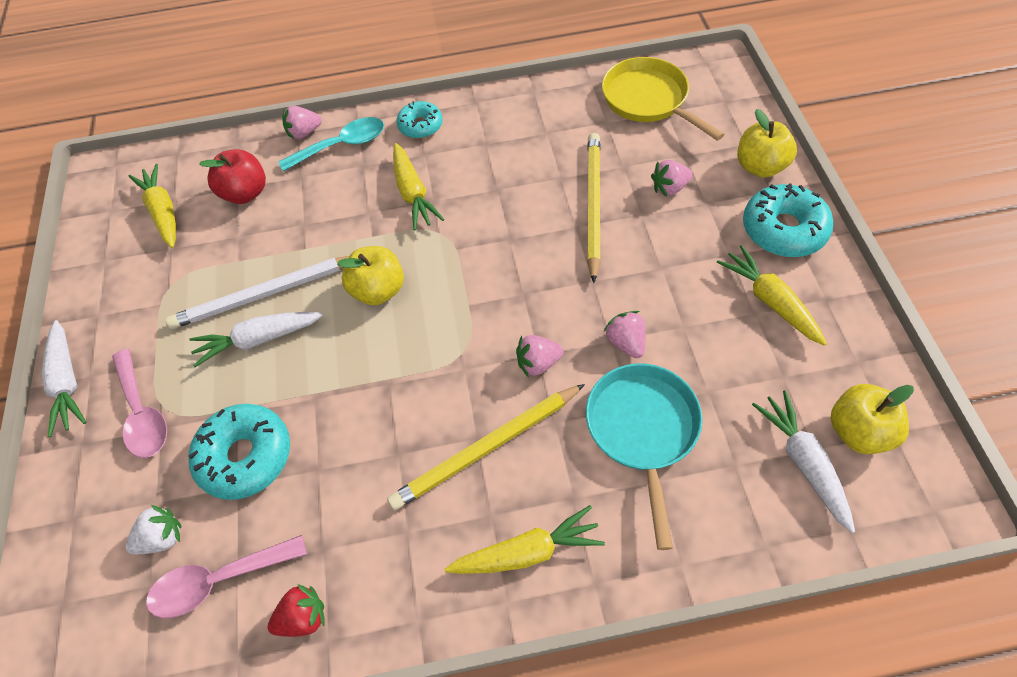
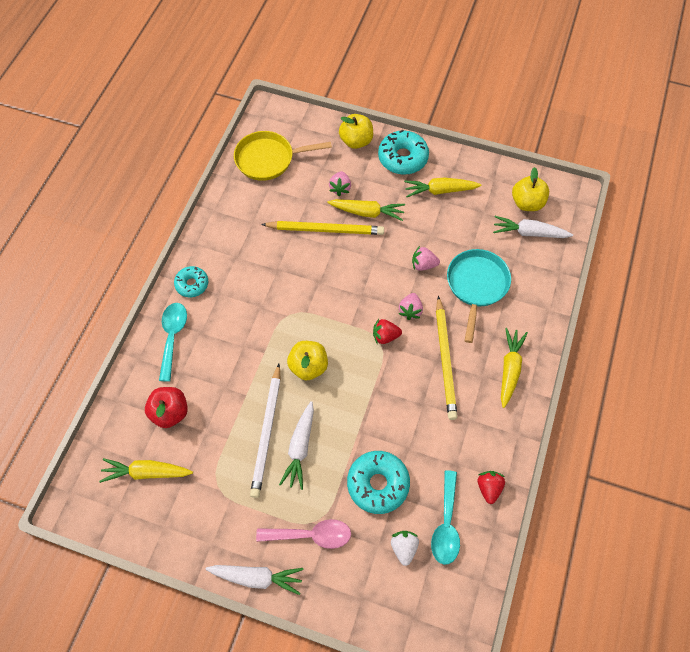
camera: 65 degrees left, 5 degrees up
(218, 580) = (446, 524): pink spoon -> turquoise spoon
(304, 133) = (142, 355): pink strawberry -> none
(413, 194) = (247, 315): yellow carrot -> yellow carrot (367, 212)
(477, 353) = (385, 336): none -> red strawberry
(593, 205) = (325, 229): yellow pencil -> yellow pencil turned 150 degrees clockwise
(642, 430) = (476, 286): turquoise pan -> turquoise pan turned 75 degrees clockwise

